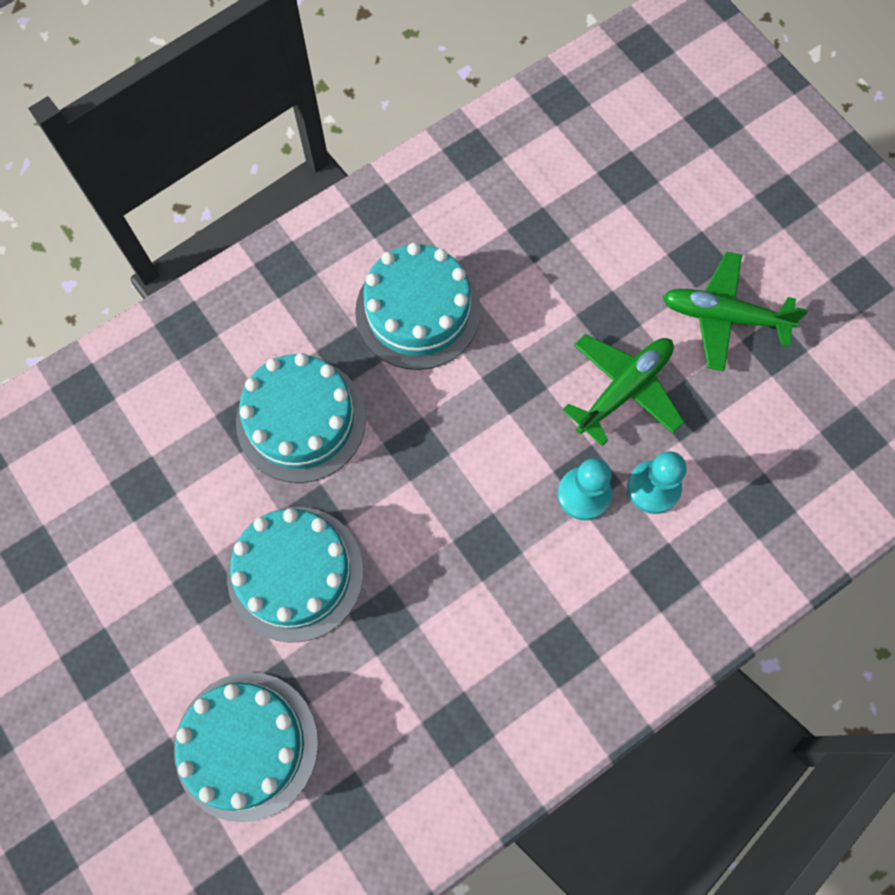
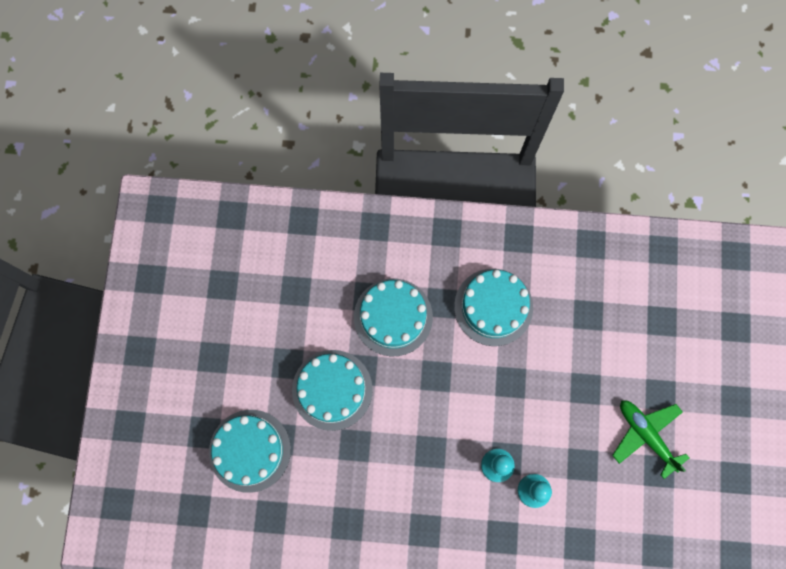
camera: 40 degrees right, 5 degrees up
(624, 389) = (562, 430): green plane -> none

